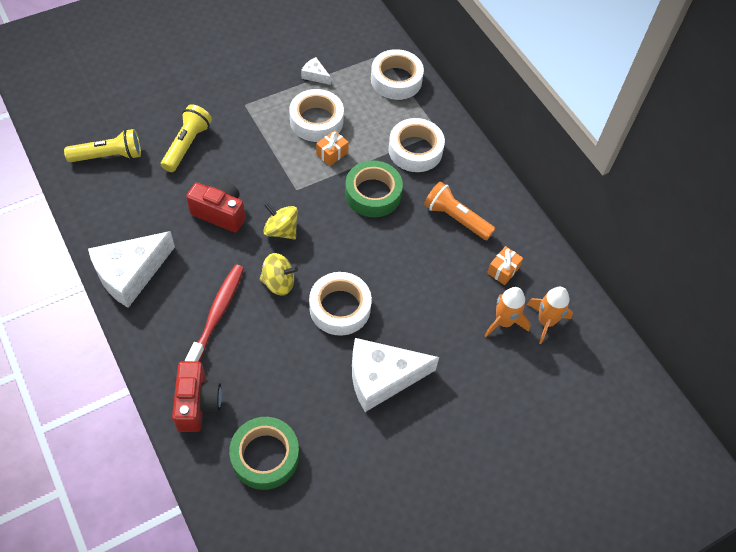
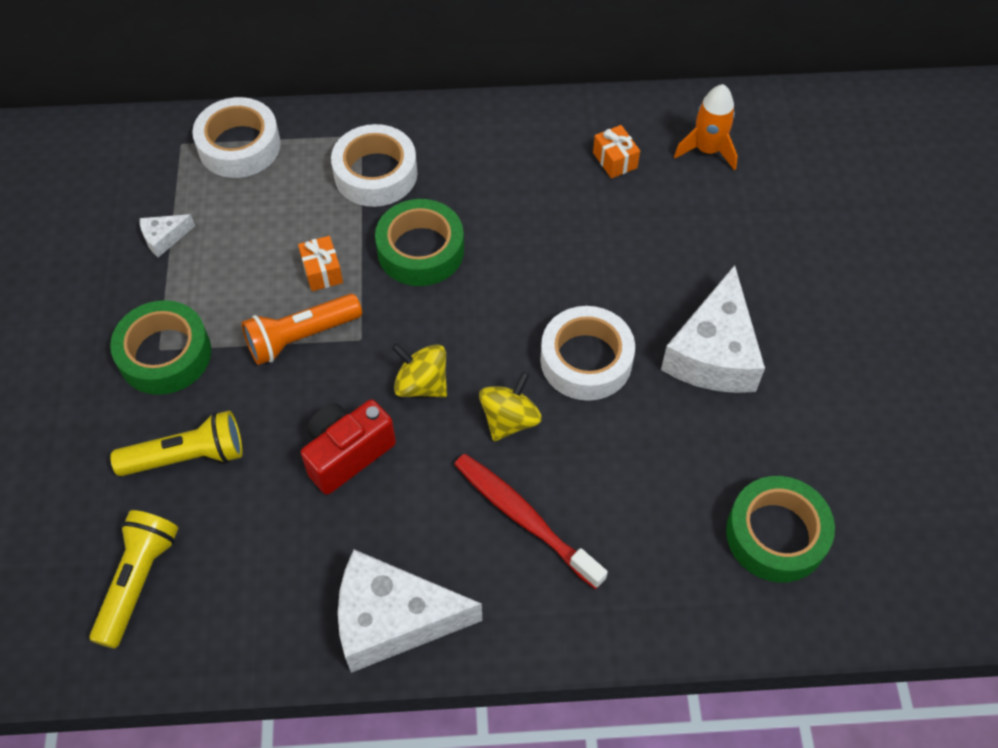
camera: 60 degrees left, 0 degrees up
(130, 274) = (392, 619): white cheese -> white cheese turned 105 degrees clockwise
(187, 145) = (188, 456): yellow flashlight -> yellow flashlight turned 120 degrees clockwise
(197, 403) = (662, 595): red camera -> none
(242, 108) = (165, 354): none -> green tape
(281, 230) = (421, 384): yellow spinning top -> yellow spinning top turned 60 degrees clockwise
(316, 120) = (251, 268): white tape -> none
(455, 218) = (511, 176): orange flashlight -> orange flashlight (301, 337)
(504, 322) = (689, 191): orange rocket -> none

